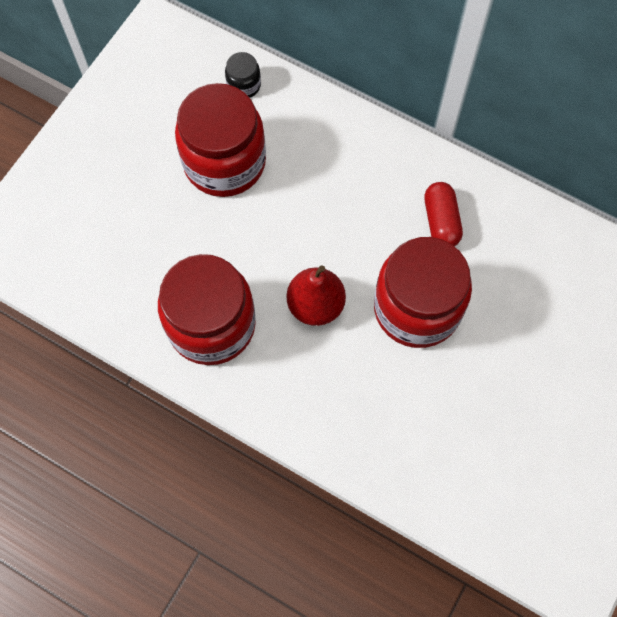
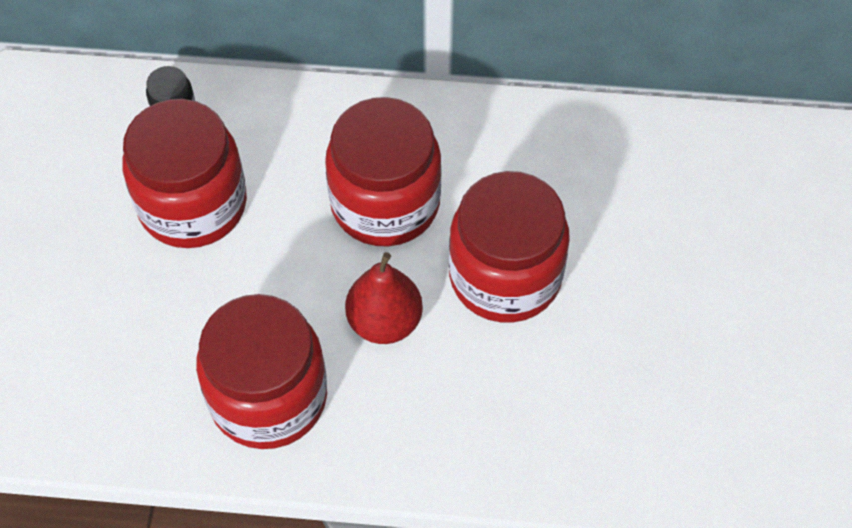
camera: 25 degrees left, 10 degrees down
(358, 217) = (385, 203): none -> red jar
(441, 221) = (484, 170): red capsule -> none

